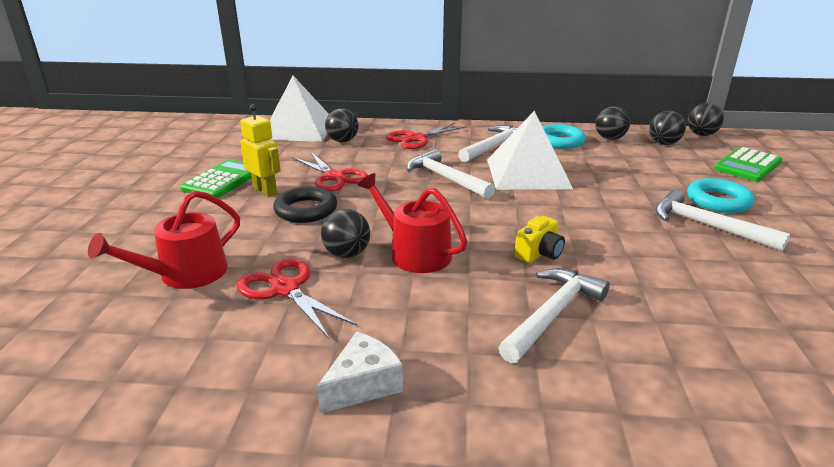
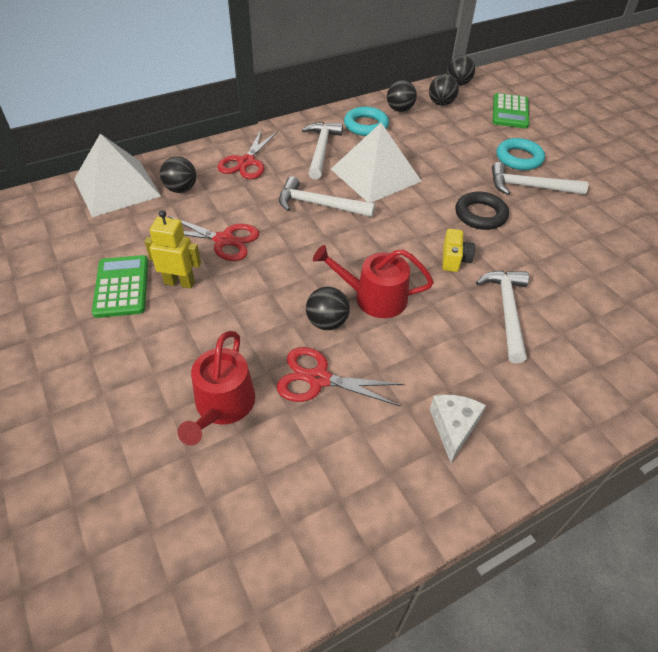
camera: 35 degrees left, 20 degrees up
(306, 210) = (243, 290): black ring -> black ring (480, 215)

